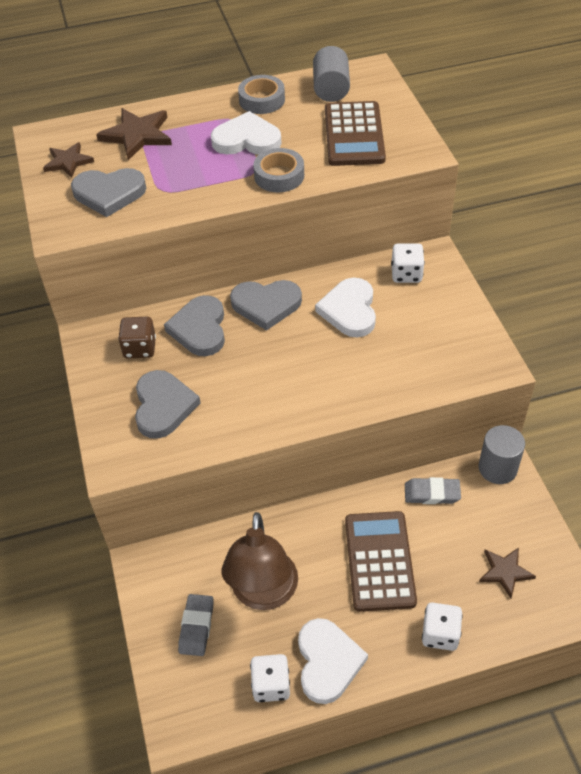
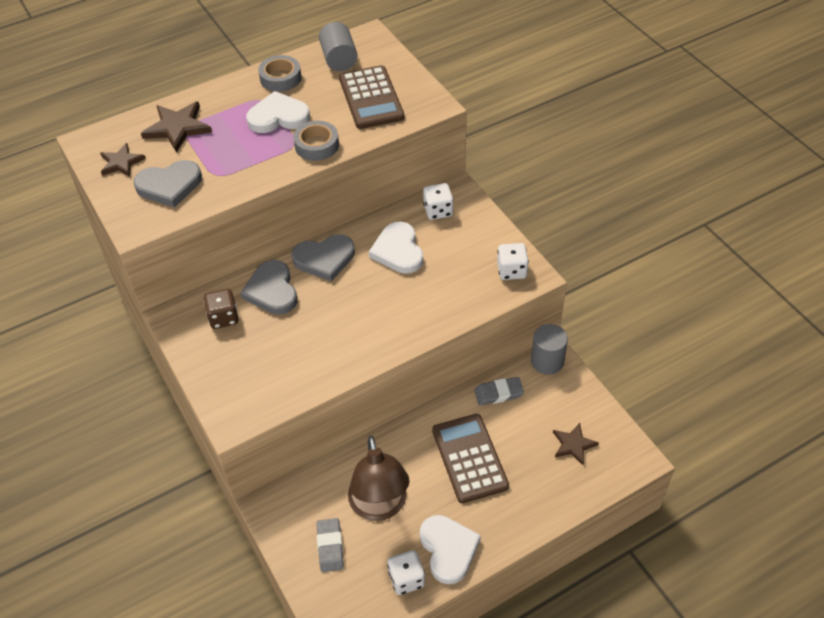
camera: 15 degrees left, 0 degrees up
(163, 406) = (260, 364): grey heart -> none
(440, 634) = (533, 506): white dice -> white dice (511, 271)

